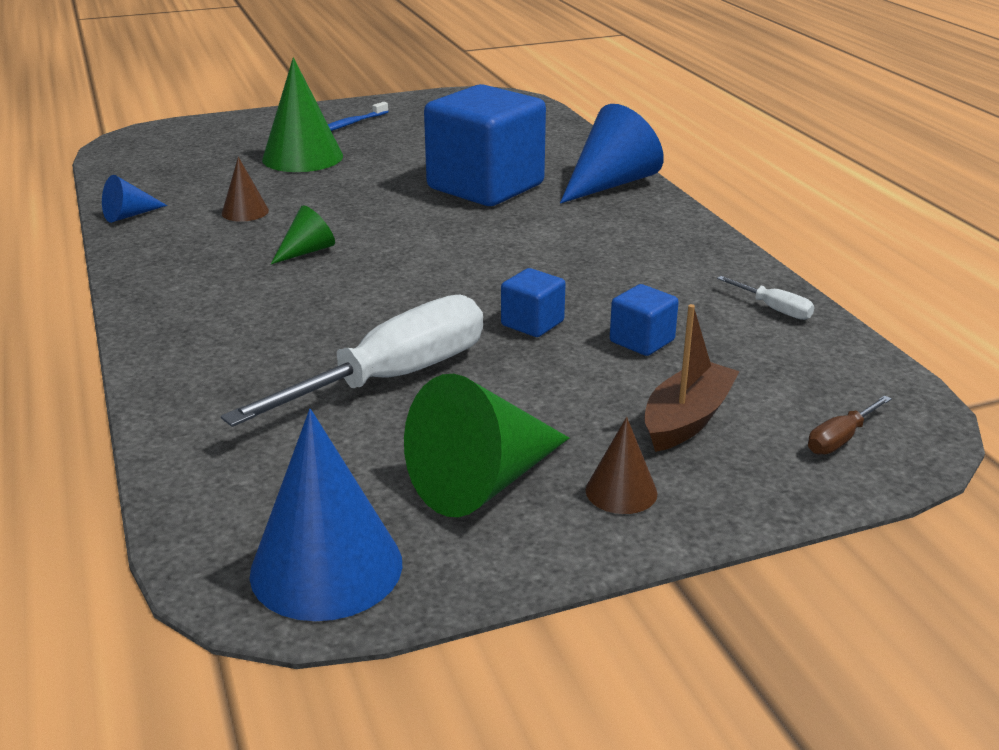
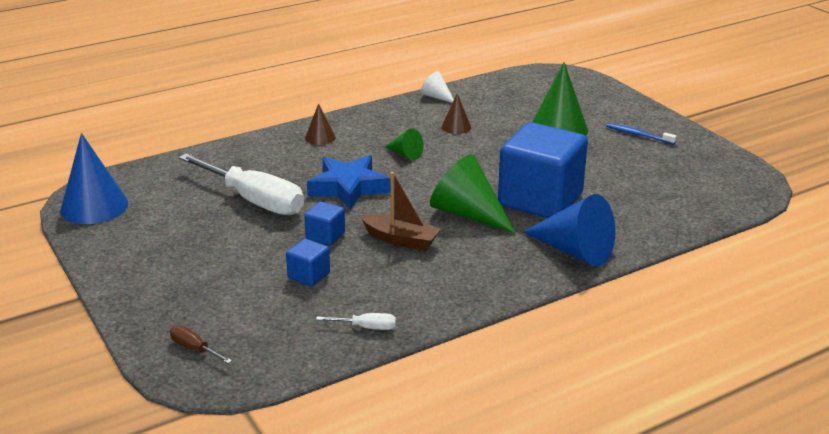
camera: 80 degrees right, 0 degrees up
(129, 215) = (437, 97): blue cone -> white cone
(389, 298) = (348, 187): none -> blue star
(484, 482) = (156, 236): green cone -> green cone (468, 214)
(621, 491) = (145, 275): brown cone -> brown cone (320, 137)
(687, 419) = (215, 294): brown boat -> brown boat (401, 240)
(773, 309) = (366, 327): white screwdriver -> white screwdriver turned 120 degrees counterclockwise

